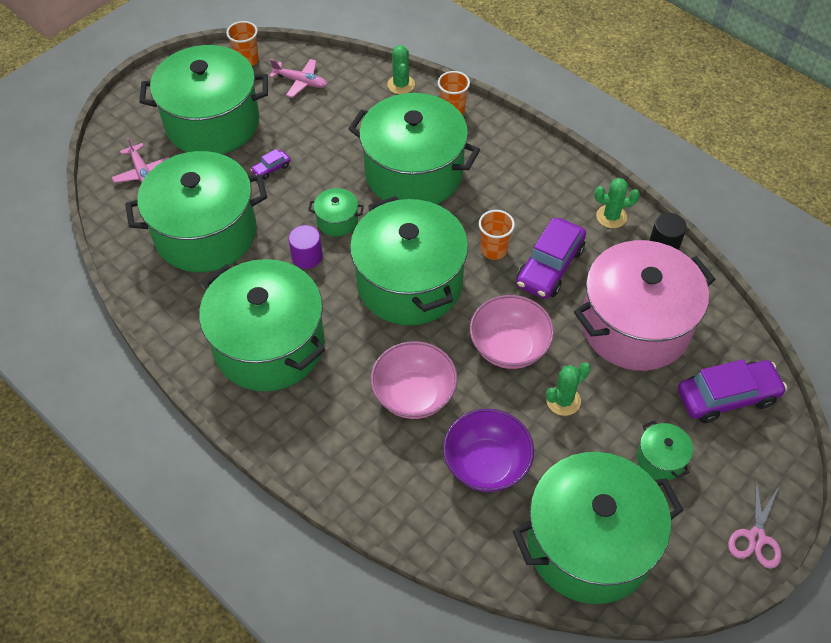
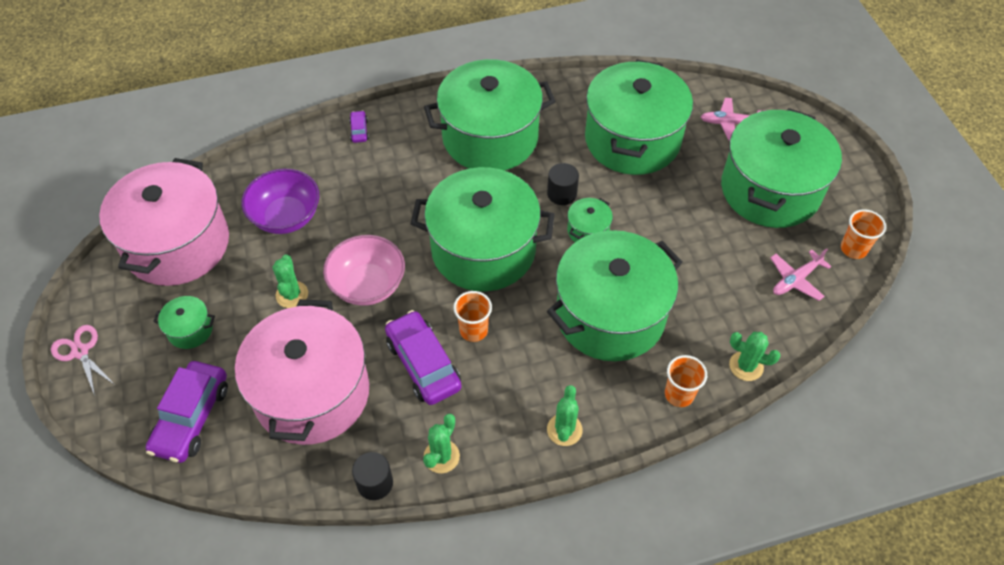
camera: 120 degrees right, 0 degrees up
(271, 169) = (682, 209): purple car -> purple car (359, 130)
(307, 256) = (562, 194): purple cylinder -> black cylinder
(414, 395) = (377, 202): pink bowl -> none
(532, 159) = (564, 430): none -> green cactus
(589, 544) = (177, 244): green pot -> pink pot

